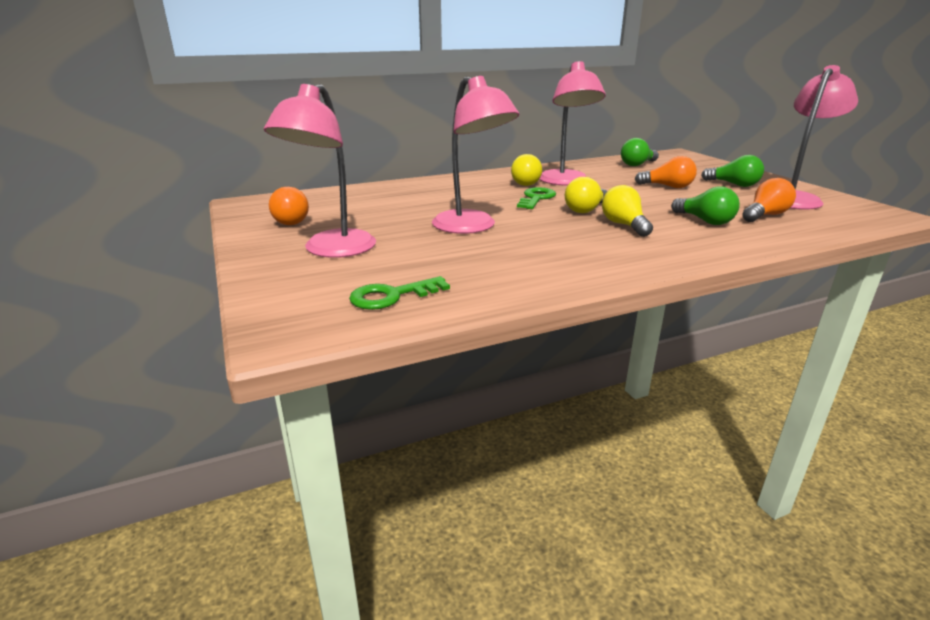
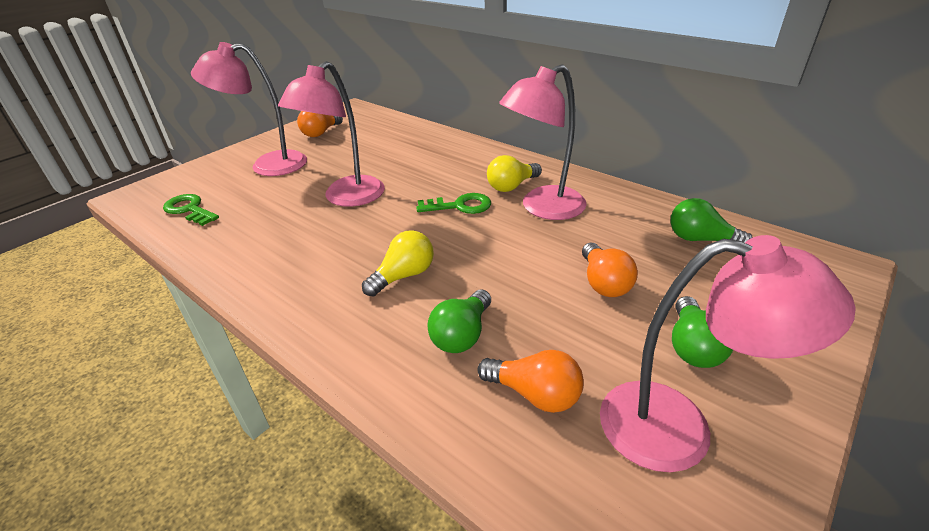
camera: 65 degrees right, 10 degrees up
(585, 210) = (442, 242): yellow light bulb -> none

